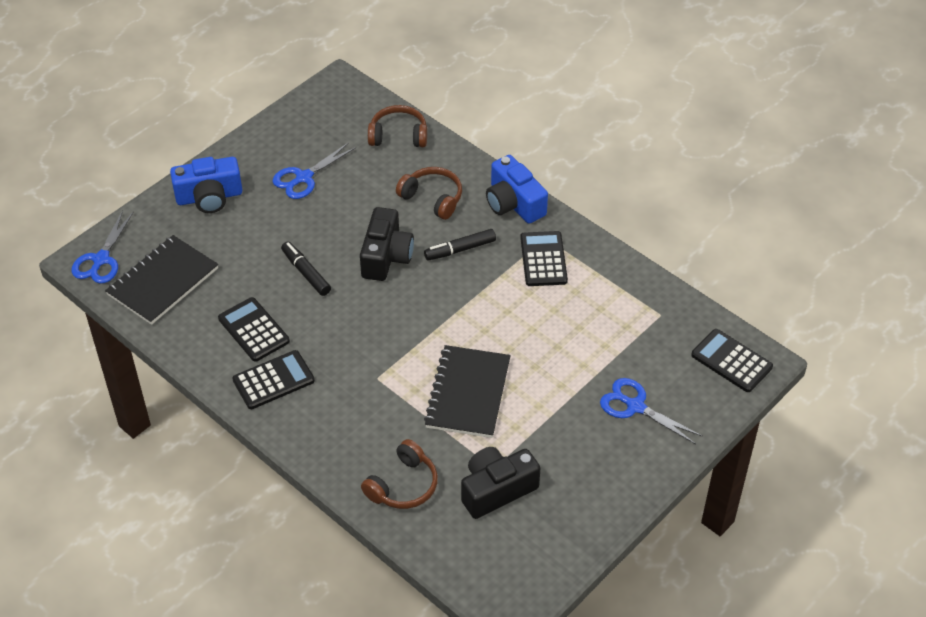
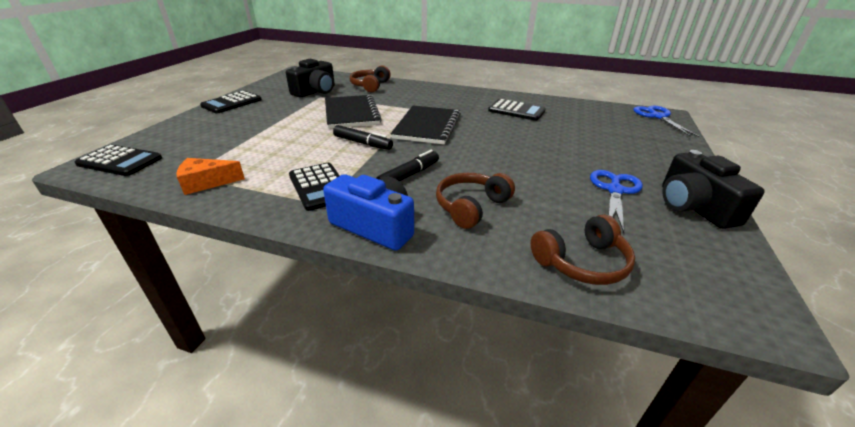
camera: 155 degrees right, 15 degrees down
(163, 282) = (603, 116): black notebook -> black notebook (427, 126)
(209, 197) = (661, 158): blue camera -> none
(273, 380) = (478, 99): black calculator -> black calculator (232, 103)
(306, 273) = (520, 137): black marker -> black marker (363, 143)
(386, 256) = (470, 157): black camera -> black camera (693, 206)
(432, 198) = (471, 206): brown headphones -> brown headphones turned 120 degrees clockwise
(635, 406) = (221, 127): blue scissors -> none
(641, 296) = (206, 183): none -> orange cheese

